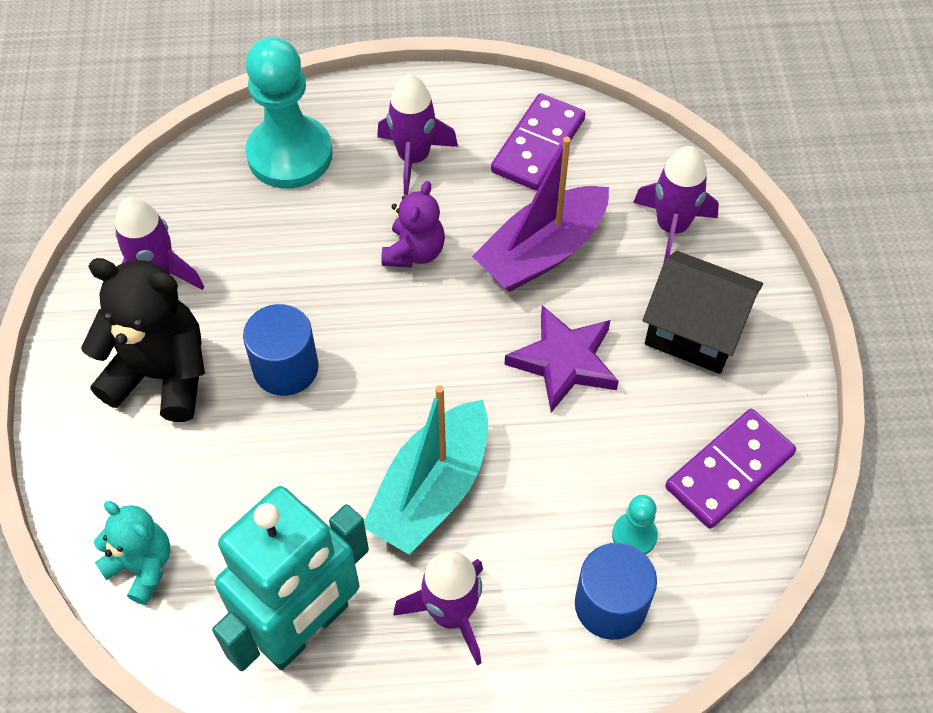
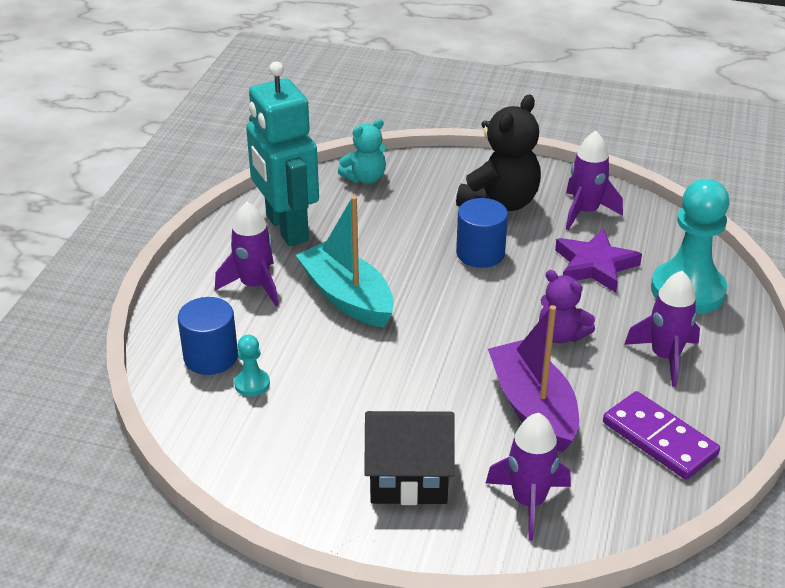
camera: 110 degrees right, 20 degrees down
(564, 361) = (418, 389): purple star -> purple star (595, 265)
(694, 331) = (408, 478): black house -> black house turned 45 degrees clockwise
(729, 470) = (270, 454): purple domino -> none

